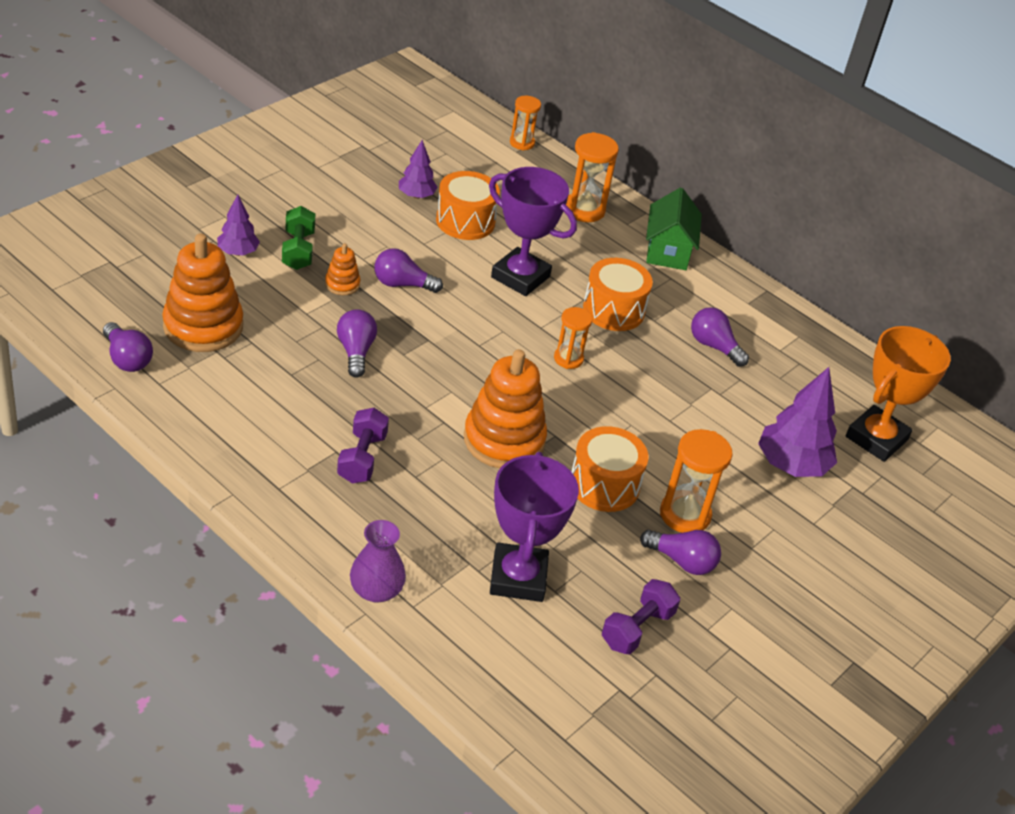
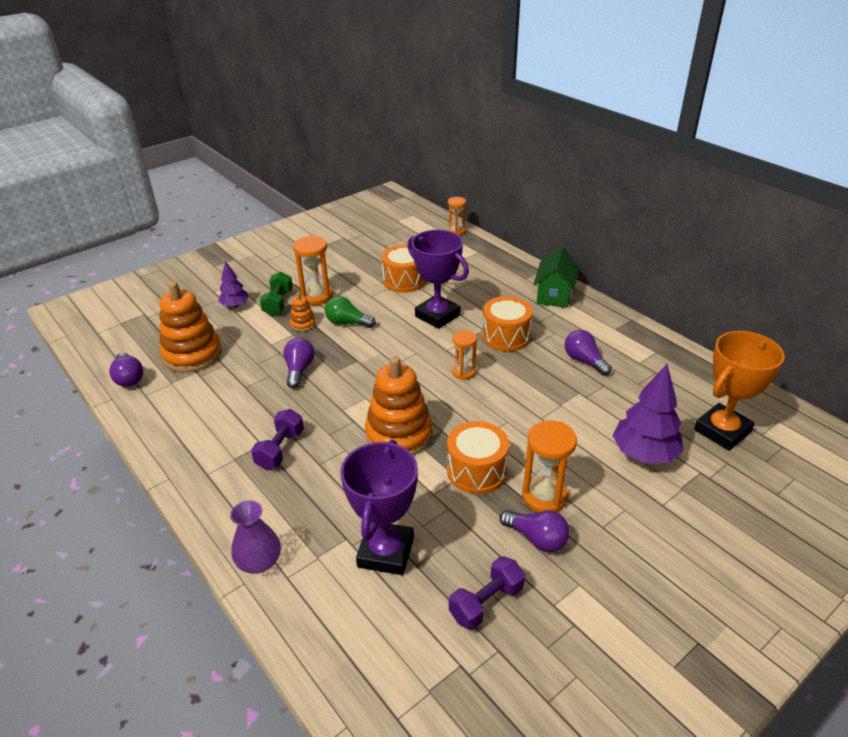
camera: 15 degrees right, 5 degrees down
(402, 284) = (347, 323): purple light bulb -> green light bulb
(416, 196) = (373, 266): purple tree -> none
(584, 210) = (494, 270): orange hourglass -> orange hourglass (316, 296)

